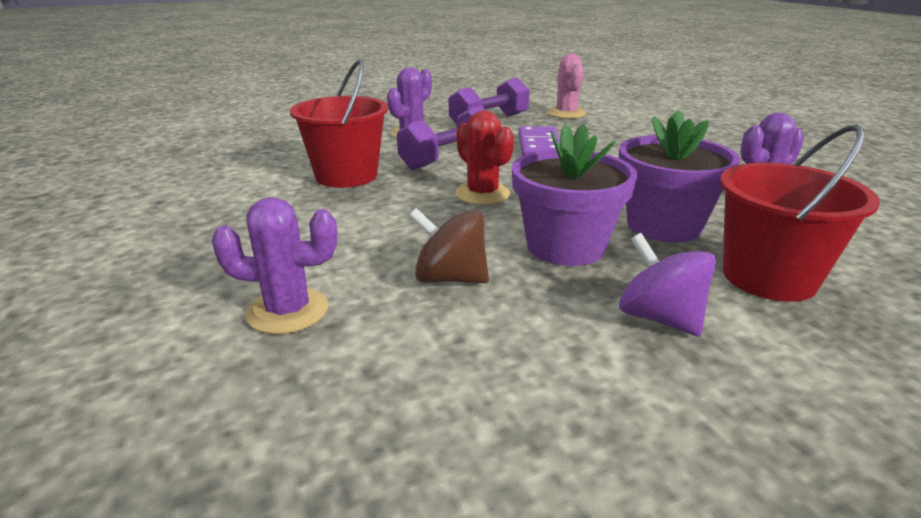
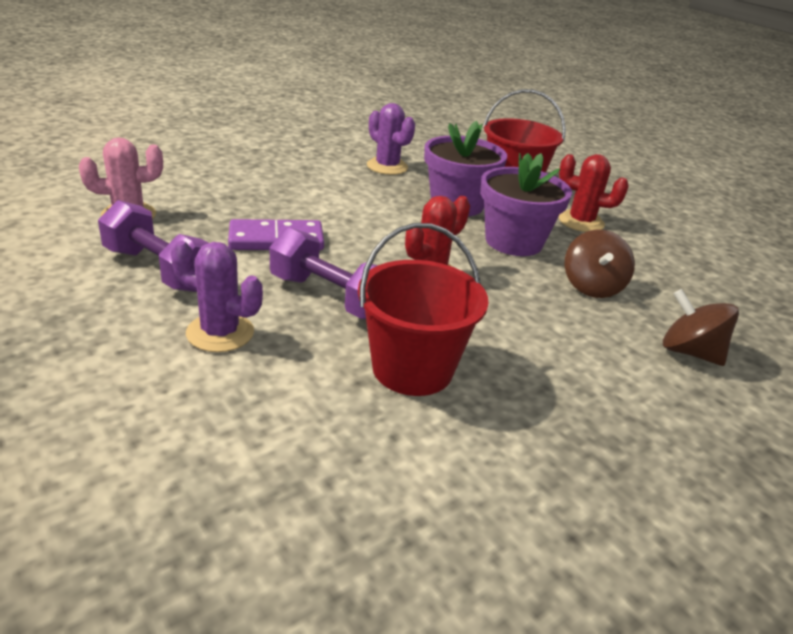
camera: 105 degrees left, 5 degrees up
(288, 311) = (689, 352): purple cactus -> brown spinning top
(659, 318) = (581, 222): purple spinning top -> red cactus

